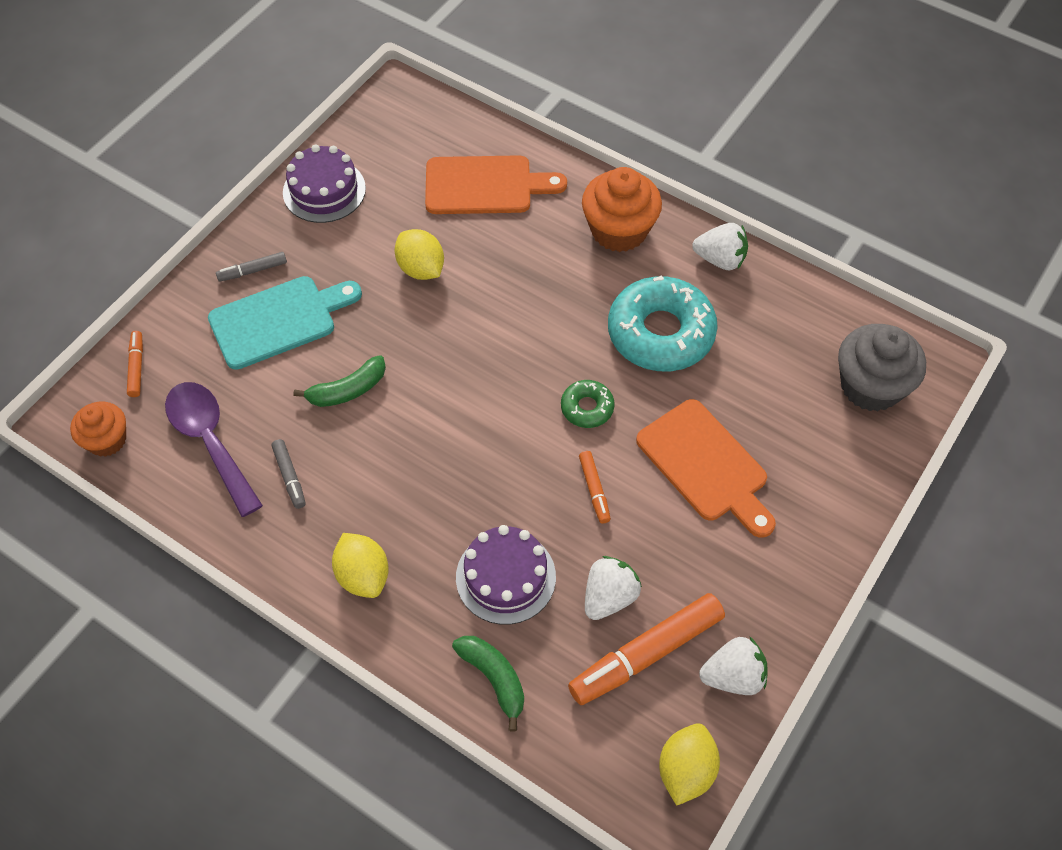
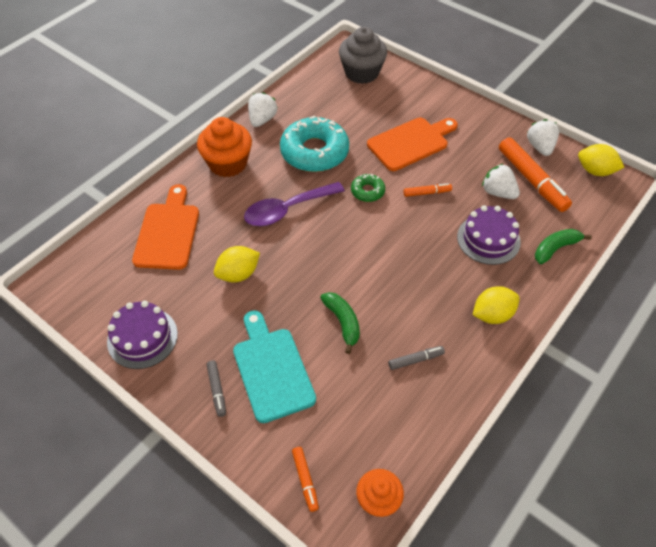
camera: 85 degrees left, 5 degrees down
(137, 367) = (305, 480): orange marker -> orange marker turned 105 degrees counterclockwise
(210, 442) = (383, 416): purple spoon -> purple spoon (287, 210)

